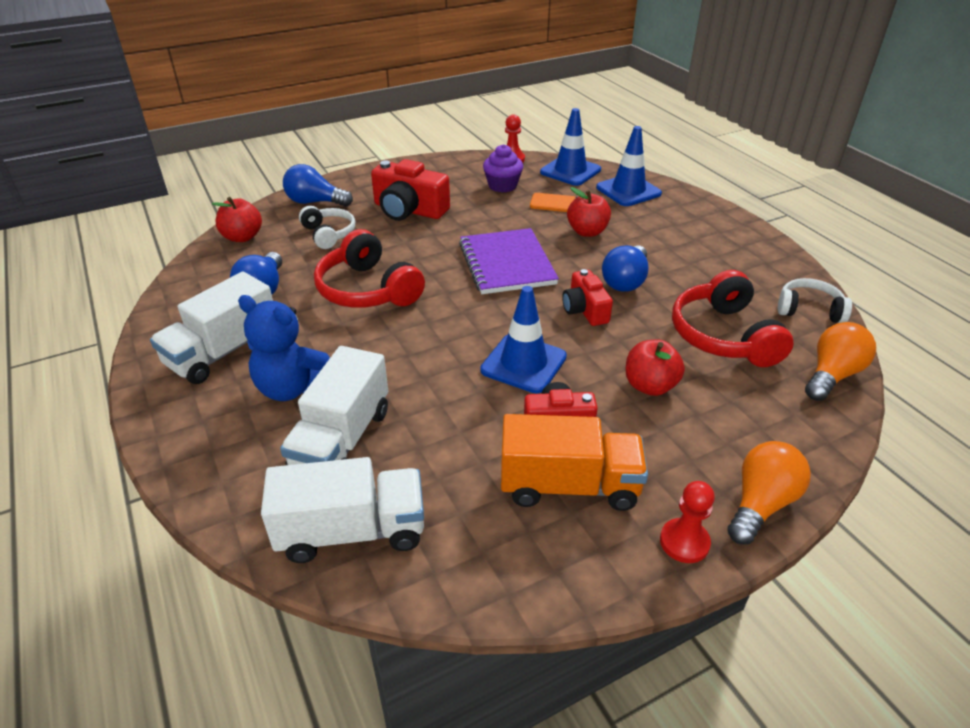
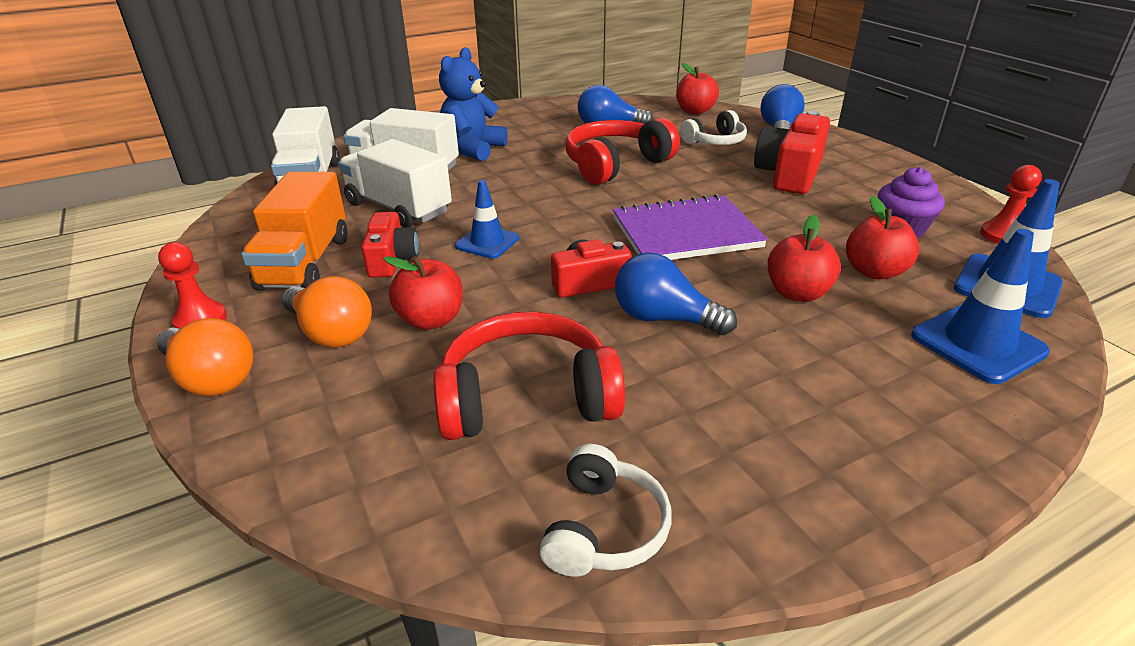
camera: 90 degrees right, 5 degrees down
(223, 351) = (522, 124): white truck -> white truck (398, 208)
(523, 363) = (487, 242): blue traffic cone -> blue traffic cone, size x0.66
(558, 204) = (874, 271): orange phone -> red apple
(832, 375) = (410, 509): orange light bulb -> orange light bulb (331, 333)

